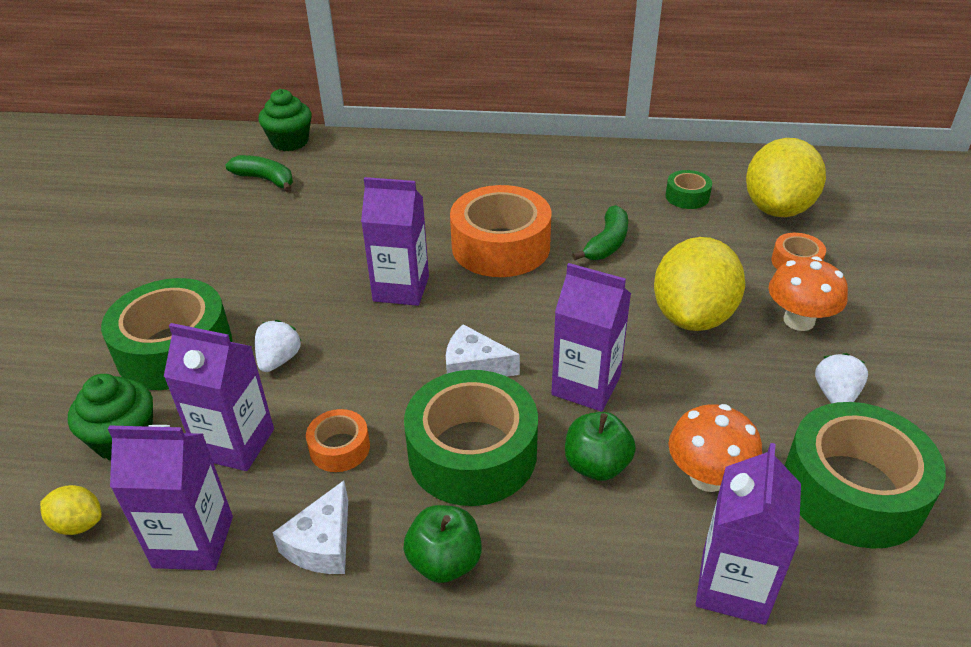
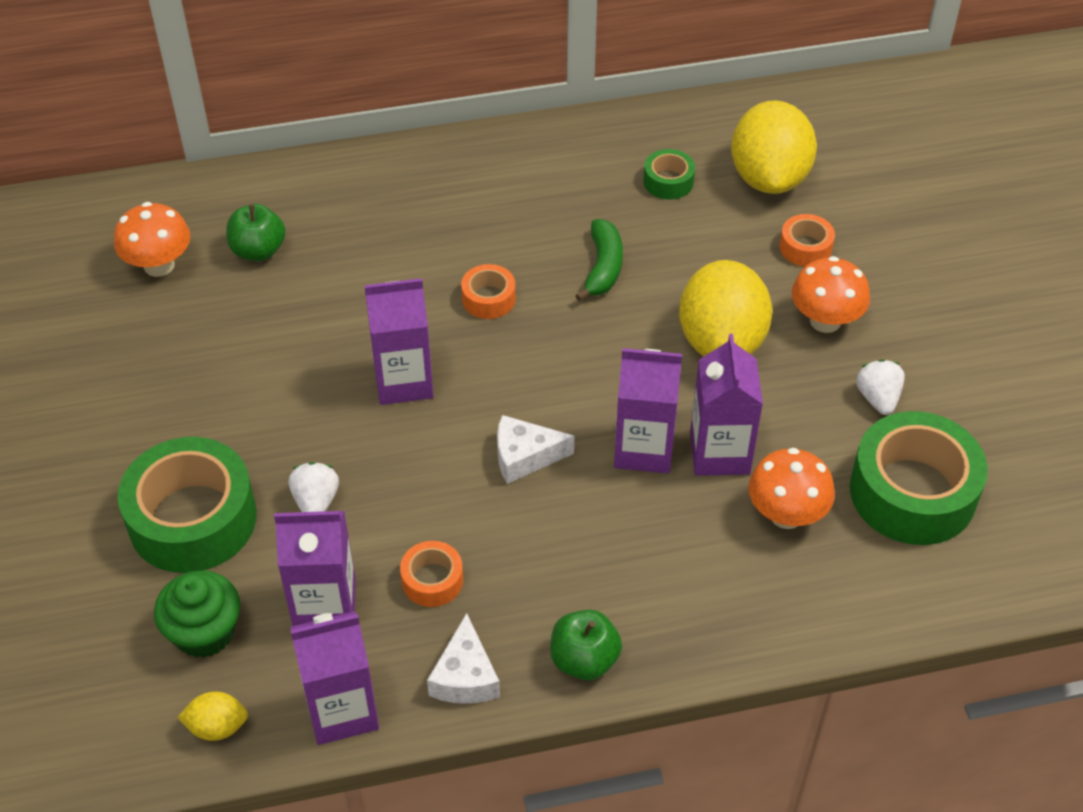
camera: 20 degrees left, 10 degrees up
(265, 180) = (159, 265): green banana -> orange mushroom
(290, 142) = (155, 198): green cupcake -> none
(472, 453) = (563, 549): green tape -> none
(500, 246) = (488, 299): orange tape -> orange tape, size x0.47
(596, 465) = (684, 530): green apple -> green apple (258, 250)
(733, 586) = (835, 609): purple carton -> purple carton (719, 453)

